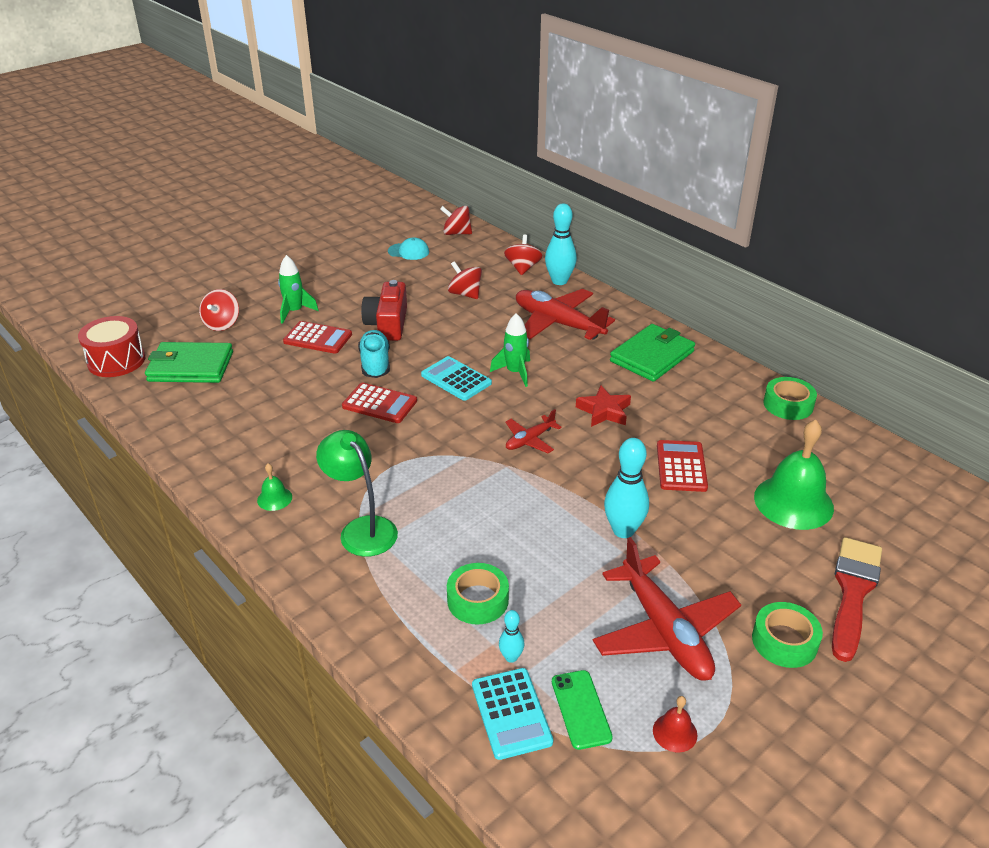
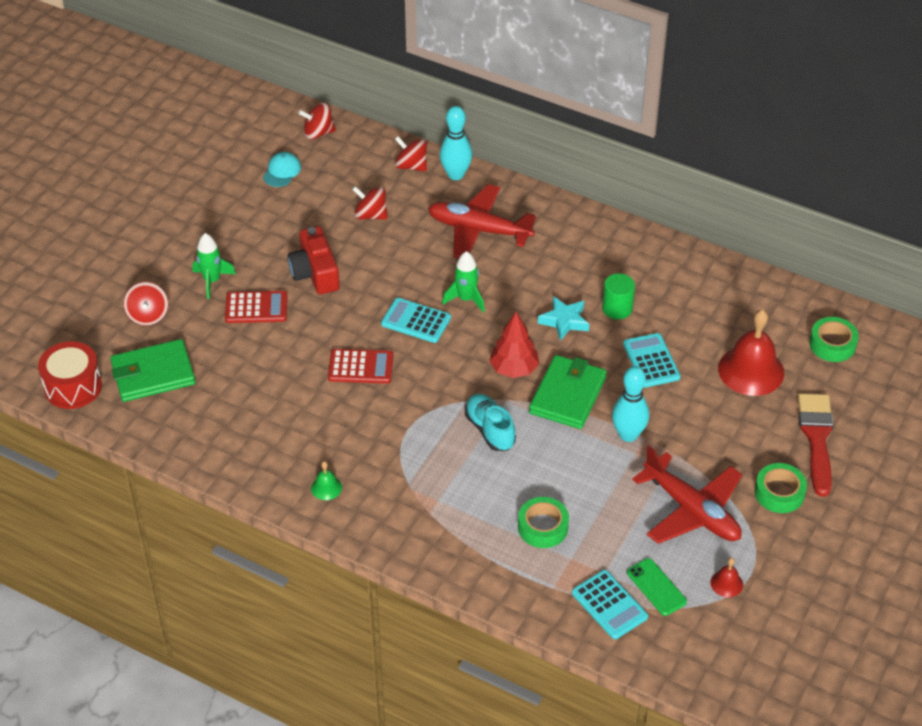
camera: 20 degrees left, 10 degrees up
(362, 529) = (417, 494): green lamp -> none
(375, 364) = (330, 323): turquoise shoe -> turquoise shoe (490, 430)
(408, 251) = (282, 171): turquoise cap -> turquoise cap turned 60 degrees counterclockwise
(511, 657) = (589, 564): turquoise bowling pin -> none
(523, 268) = (411, 166): red spinning top -> red spinning top turned 45 degrees counterclockwise
(529, 440) = (514, 369): red plane -> red tree
(604, 411) = (564, 321): red star -> turquoise star
(652, 356) = (582, 247): green wallet -> green wallet (568, 395)
(665, 412) = (617, 308): none -> green cylinder
(681, 466) = (651, 361): red calculator -> turquoise calculator
(788, 404) = (717, 272): green tape -> green tape (832, 344)
(793, 502) = (751, 370): green bell -> red bell

